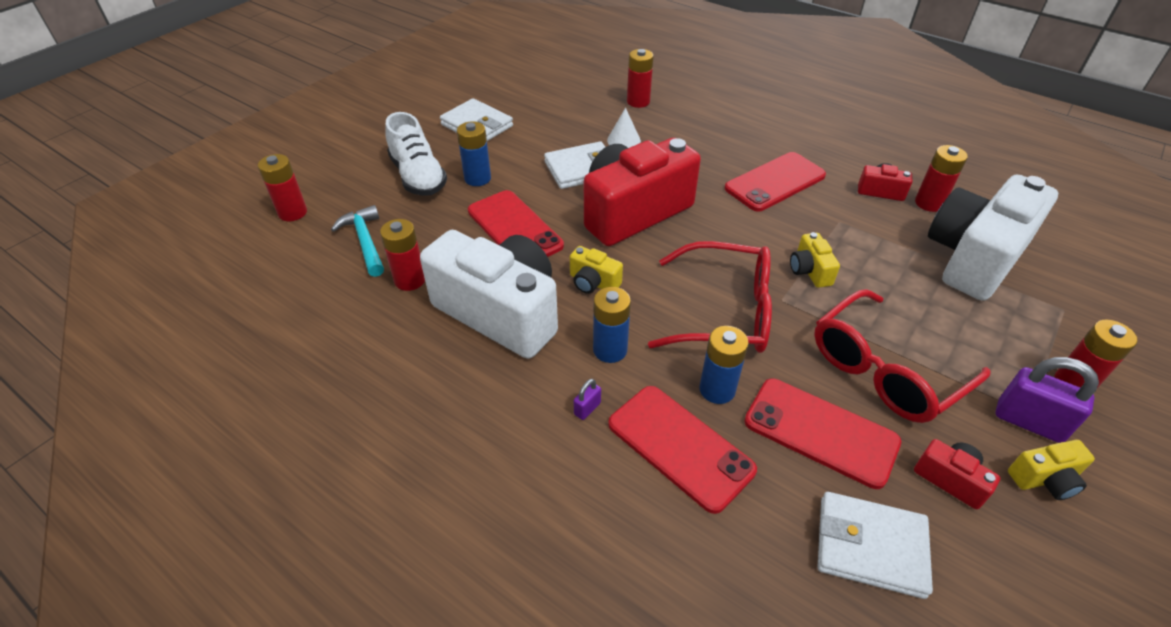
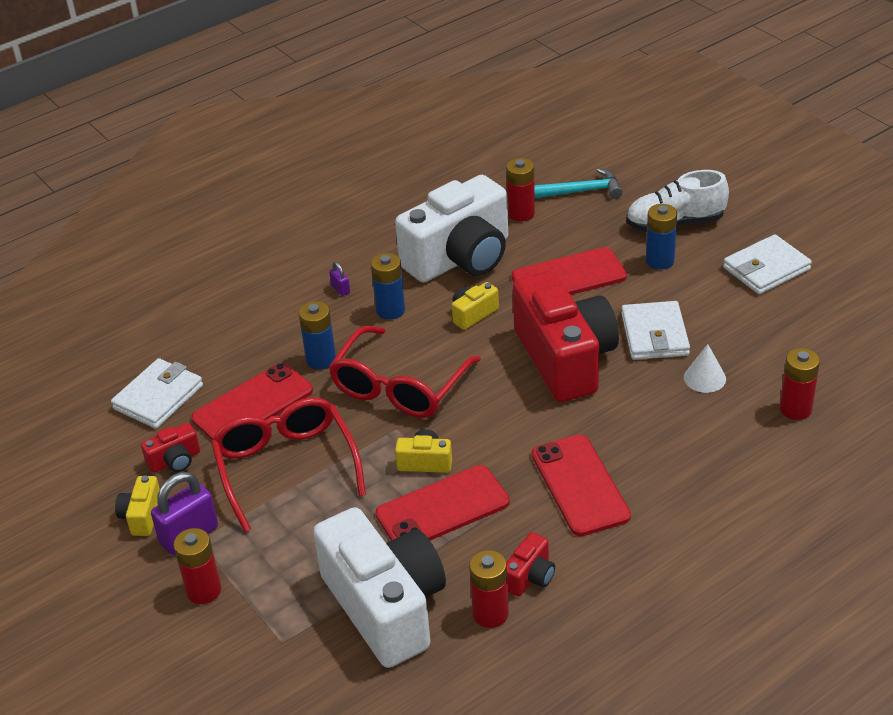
camera: 110 degrees right, 5 degrees down
(292, 212) = (639, 153): red battery -> none
(680, 447) = (283, 328): red phone -> red phone (442, 508)

